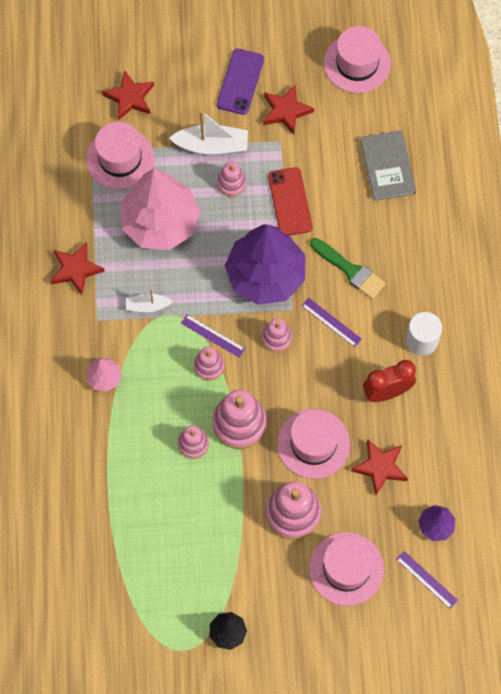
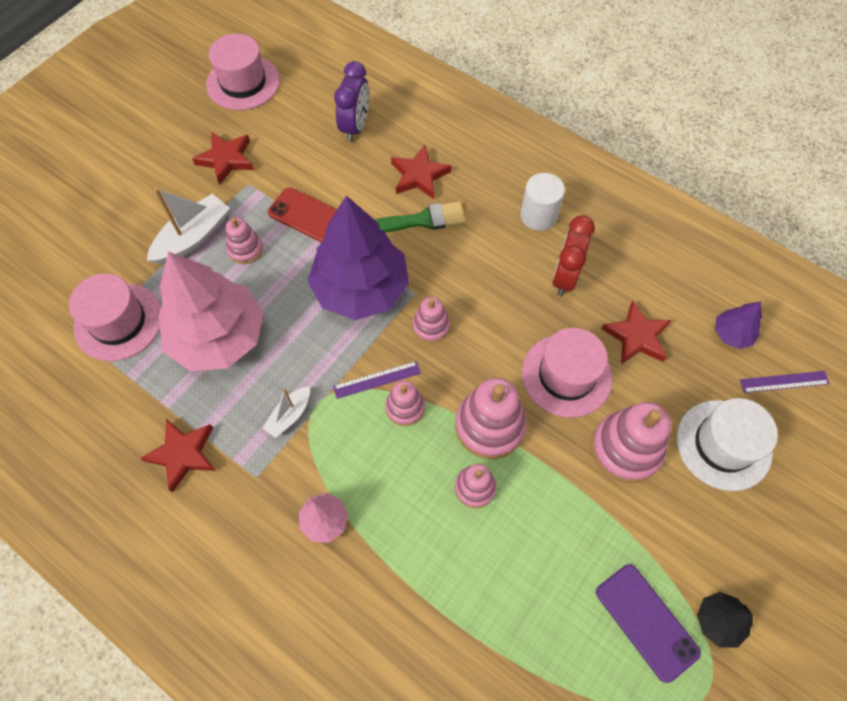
camera: 50 degrees left, 5 degrees down
(130, 97) = (72, 267): red star -> red star (419, 175)
(240, 82) = (161, 172): purple phone -> purple phone (646, 622)
(331, 322) = (457, 270): purple ruler -> none
(346, 569) = (723, 444): pink hat -> white hat
(387, 167) = (355, 127): grey book -> purple clock

